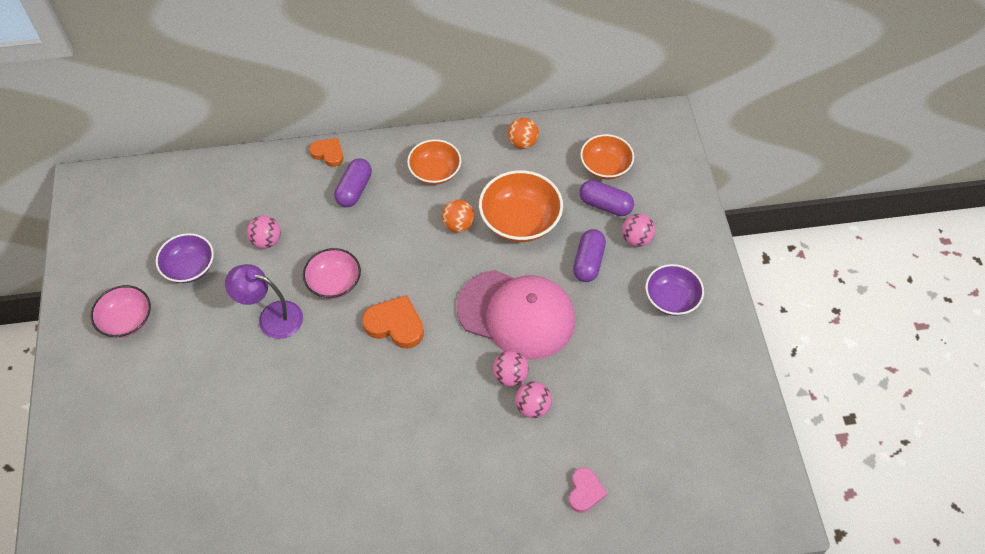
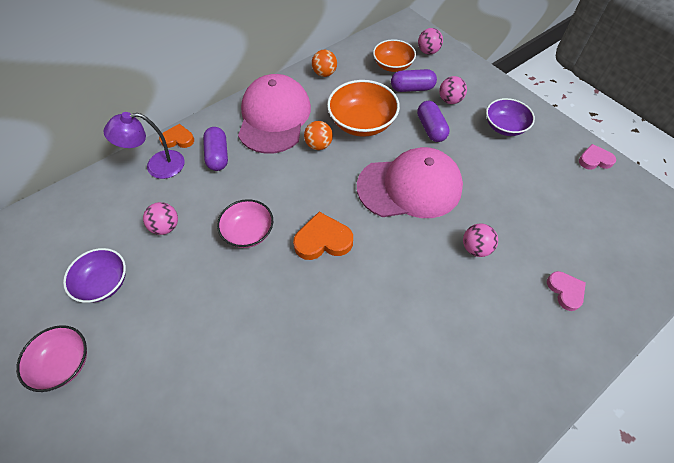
camera: 30 degrees left, 0 degrees up
(271, 317) = (210, 287): purple lamp -> purple lamp (157, 166)
(435, 172) = (274, 117): orange bowl -> pink cap
(510, 376) = (441, 233): pink ball -> pink ball (428, 51)
(740, 384) = (594, 160): none -> pink heart

